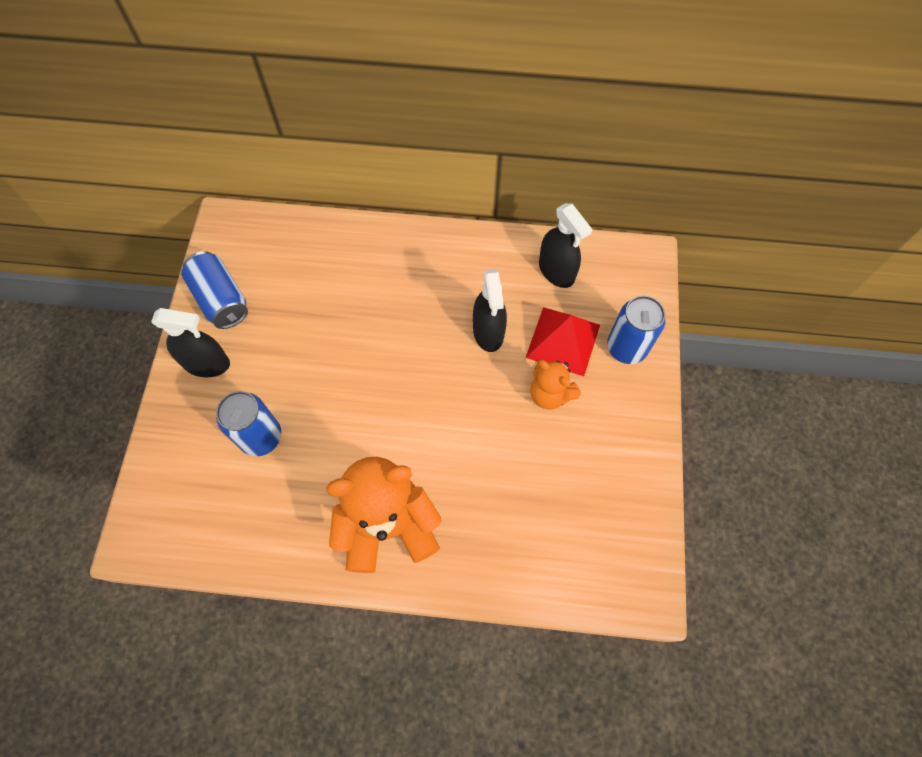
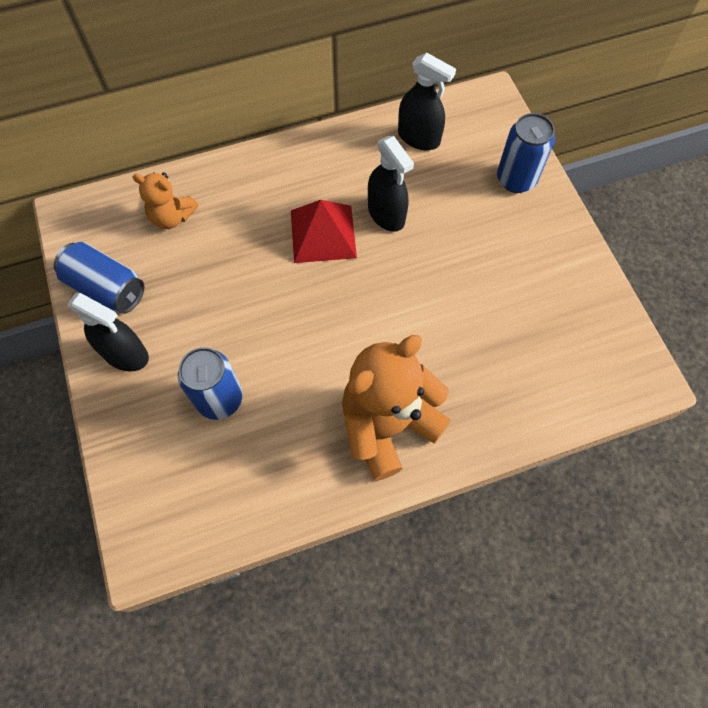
camera: 25 degrees left, 0 degrees up
(207, 363) = (125, 354): black spray bottle -> black spray bottle turned 45 degrees clockwise
(550, 394) = (471, 246): orange teddy bear -> orange teddy bear (172, 217)
(563, 341) = (457, 195): red pyramid -> red pyramid (323, 233)

